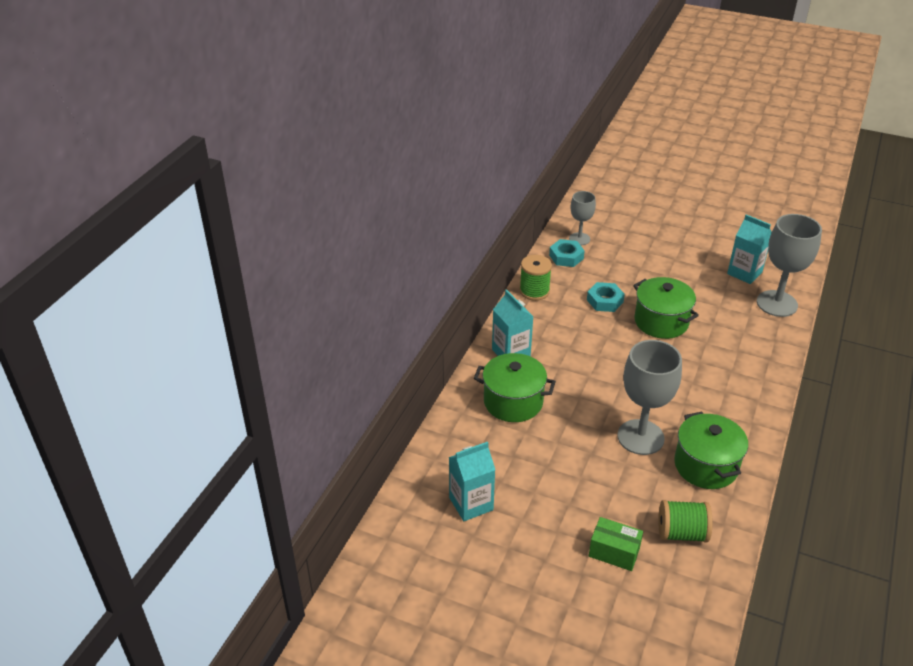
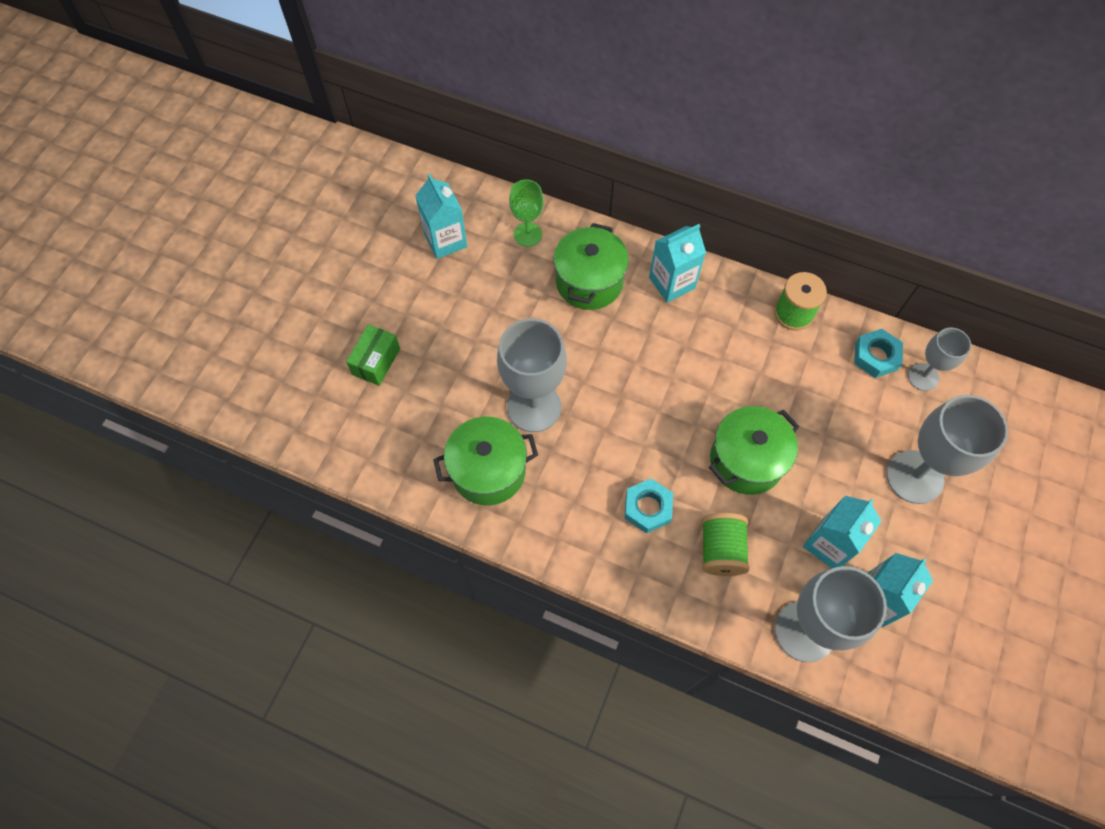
camera: 90 degrees right, 25 degrees up
(463, 442) = (527, 234): none -> green goblet
(605, 301) = (783, 395): turquoise nut -> turquoise nut (647, 508)
(655, 249) = (914, 477): none -> grey goblet
(681, 533) = (395, 429): green spool -> green spool (721, 550)
(713, 289) = (829, 544): none -> turquoise carton

